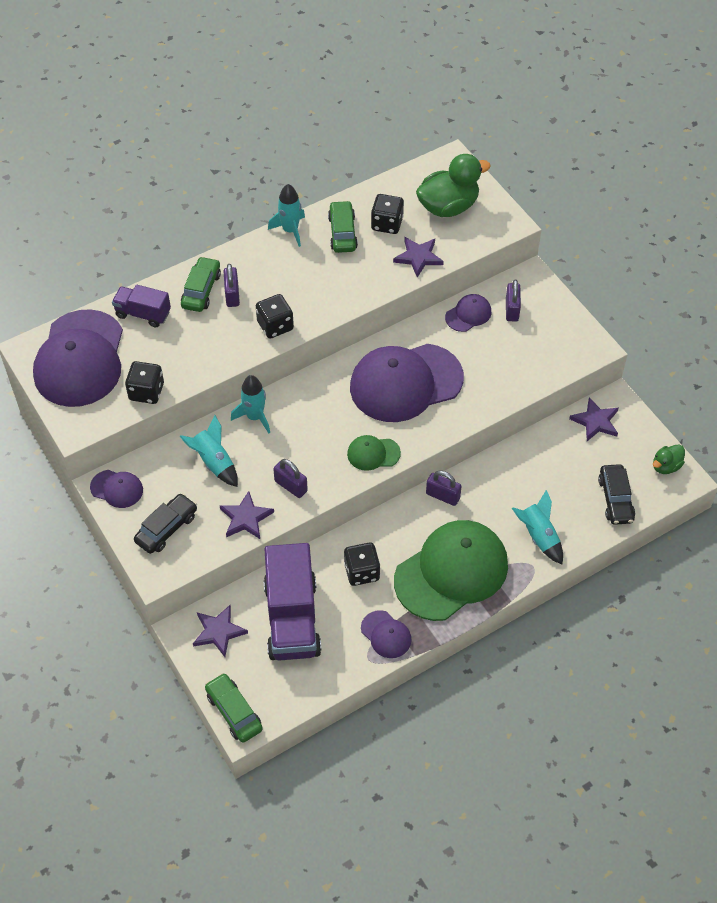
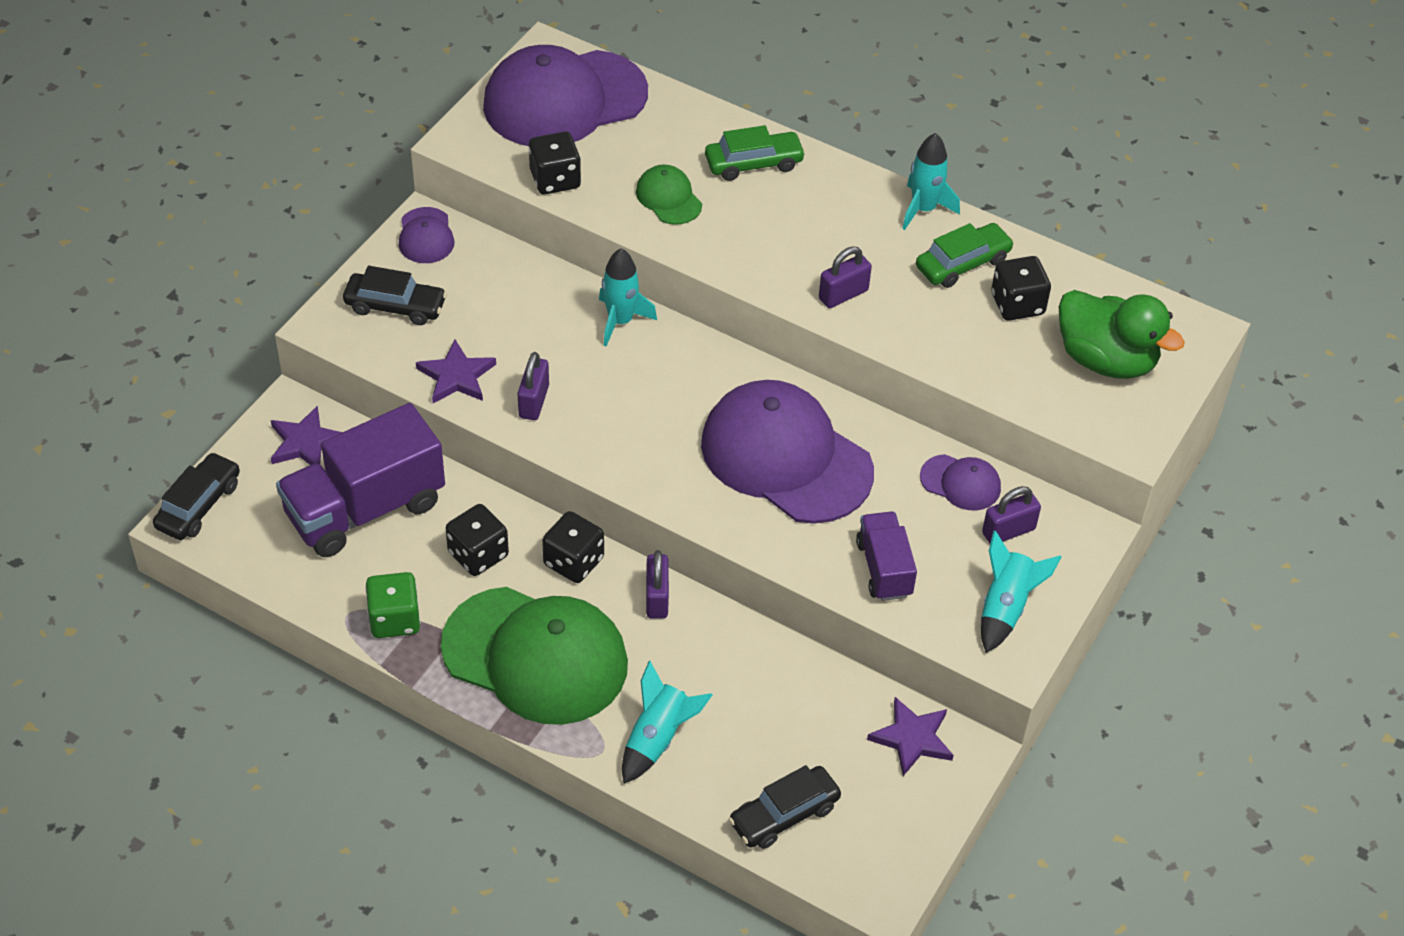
camera: 60 degrees right, 5 degrees down
(143, 314) = (675, 126): purple truck -> purple truck (884, 569)
(214, 462) = (523, 310): turquoise rocket -> turquoise rocket (1005, 607)
(232, 295) = (768, 196): purple padlock -> purple padlock (843, 294)
(234, 711) = (199, 505): green car -> black car
(275, 326) = (748, 258): black dice -> black dice (573, 561)
(373, 453) = (641, 467): green cap -> green cap (668, 198)
(386, 634) = (395, 619): purple cap -> green dice
(418, 257) = (982, 362): purple star -> none
(666, 466) = (889, 862): green duck -> none

